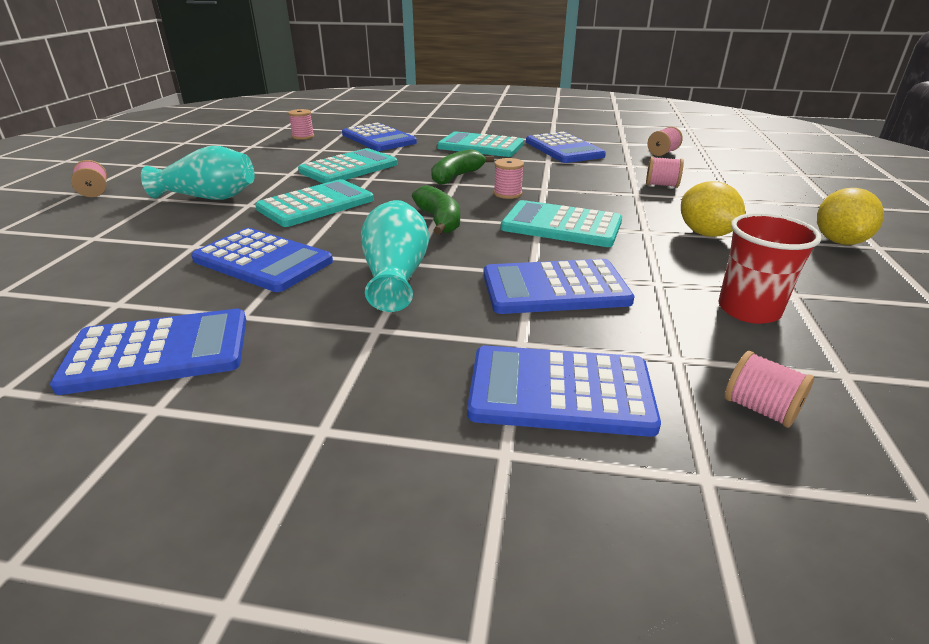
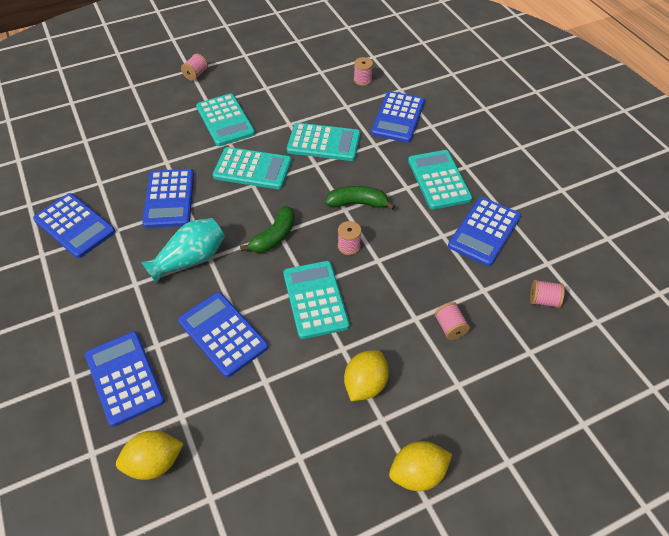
camera: 55 degrees right, 20 degrees up
(209, 197) = (225, 120): turquoise vase -> turquoise calculator
(748, 310) = (258, 437): red cup -> none
(760, 409) = (154, 463): pink spool -> yellow lemon

